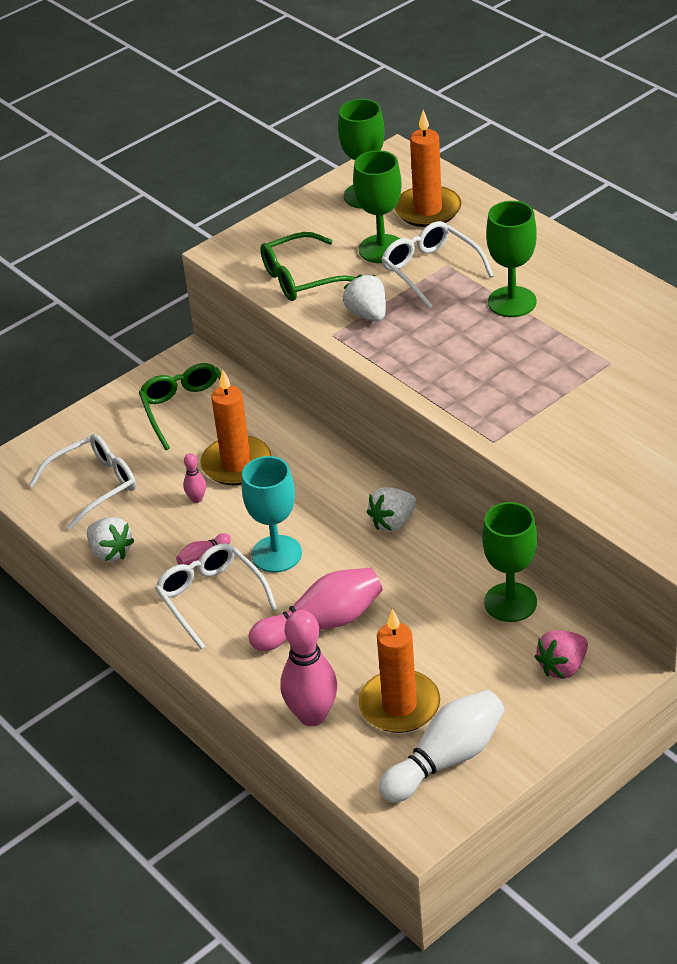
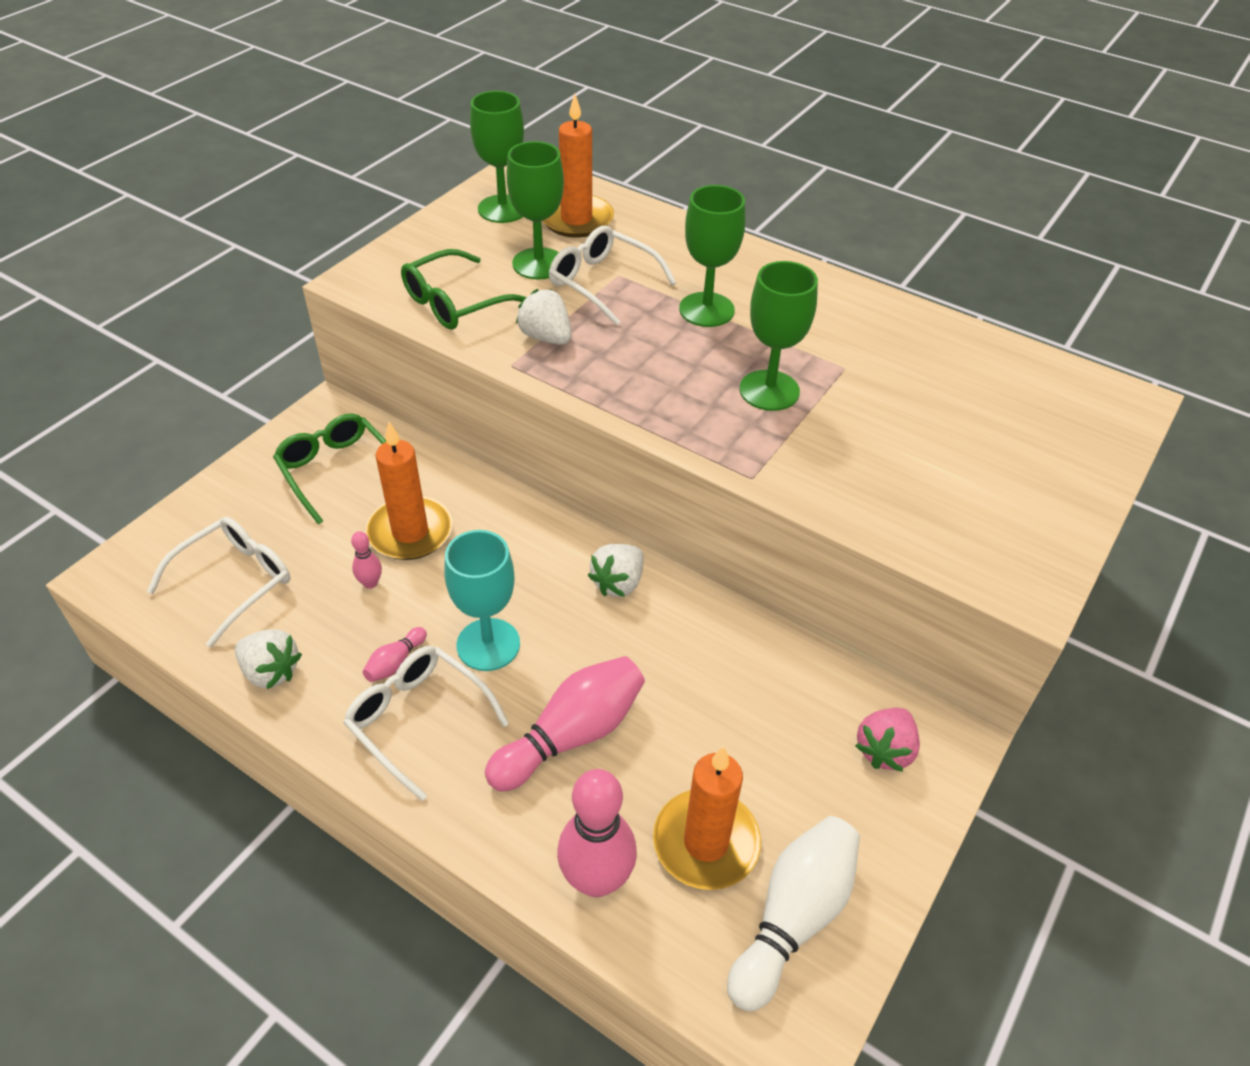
camera: 20 degrees left, 5 degrees up
(510, 602) = (790, 670): green goblet -> green goblet (769, 390)

